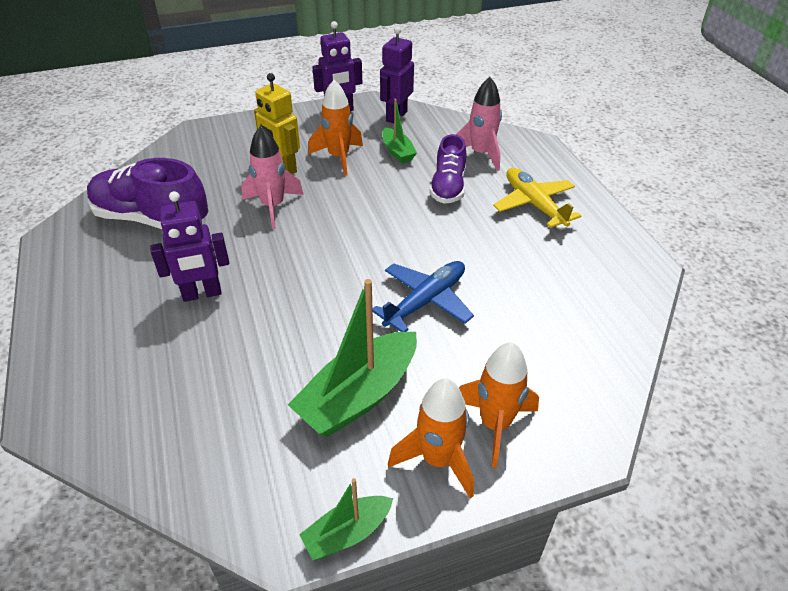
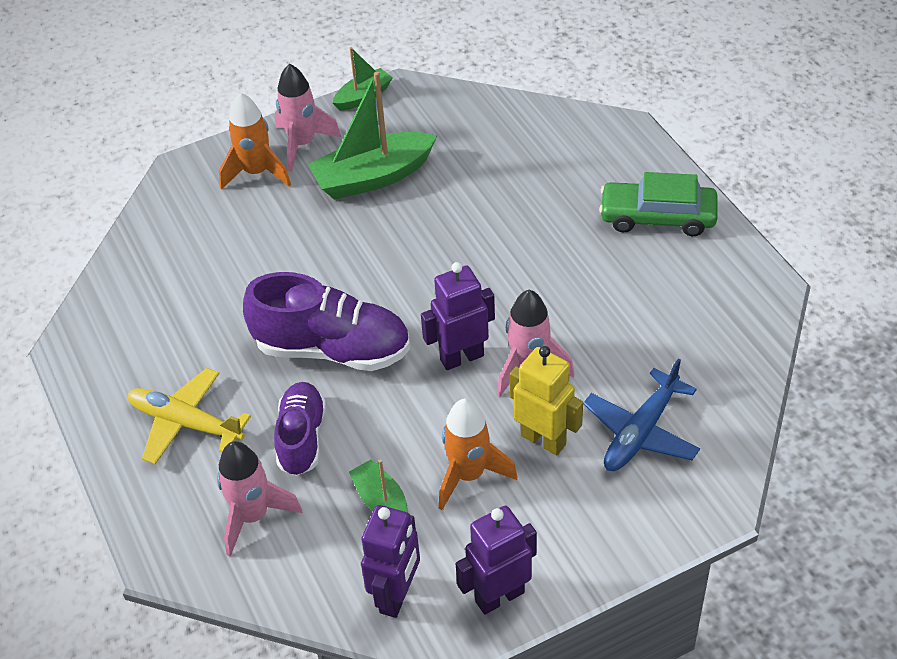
camera: 175 degrees right, 5 degrees up
(93, 306) = (657, 217): none -> green car
(151, 219) = (670, 327): purple shoe -> purple shoe (332, 349)
(202, 294) = (555, 244): purple robot -> purple robot (461, 357)
(358, 396) = (373, 177): green boat -> green boat turned 150 degrees counterclockwise
(425, 301) = (321, 269): blue plane -> blue plane (641, 431)
(438, 460) = (302, 144): orange rocket -> pink rocket
(534, 204) = (186, 423): yellow plane -> yellow plane turned 150 degrees clockwise

